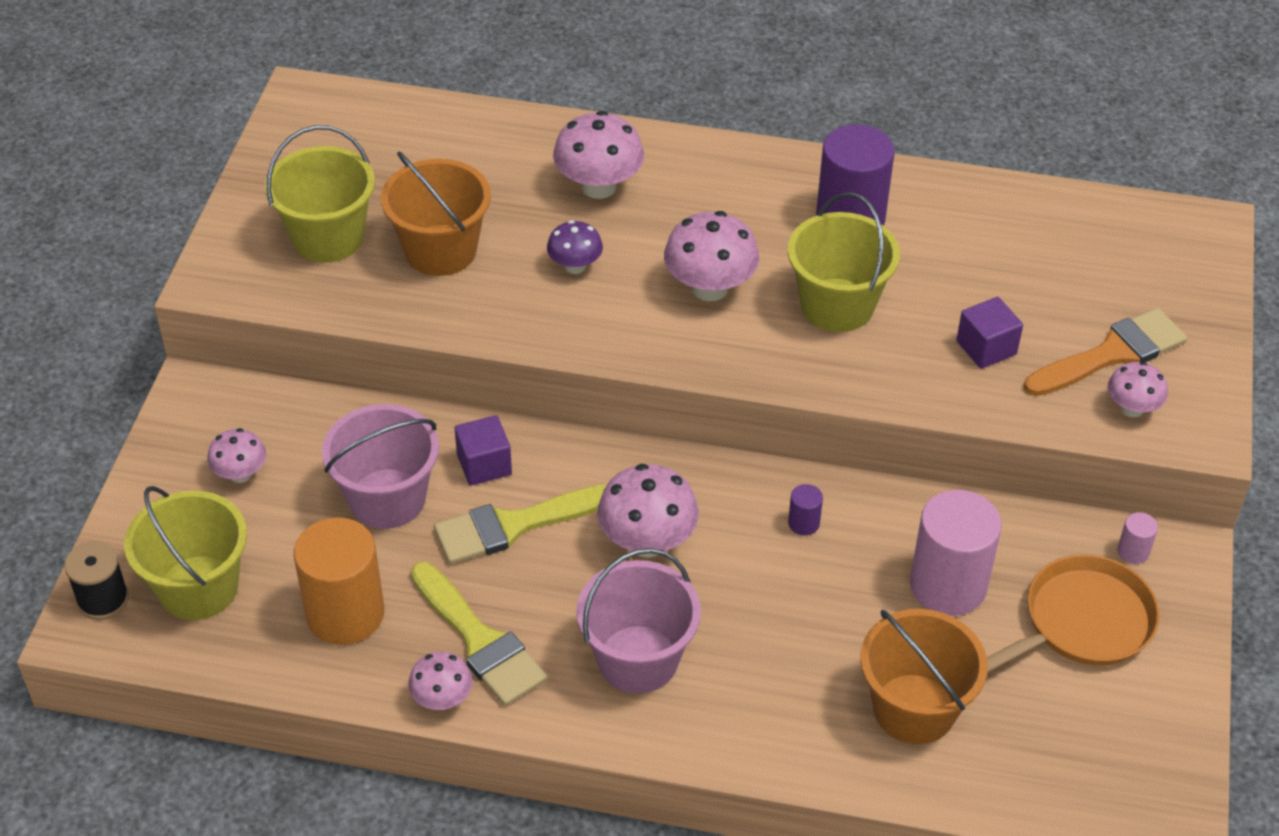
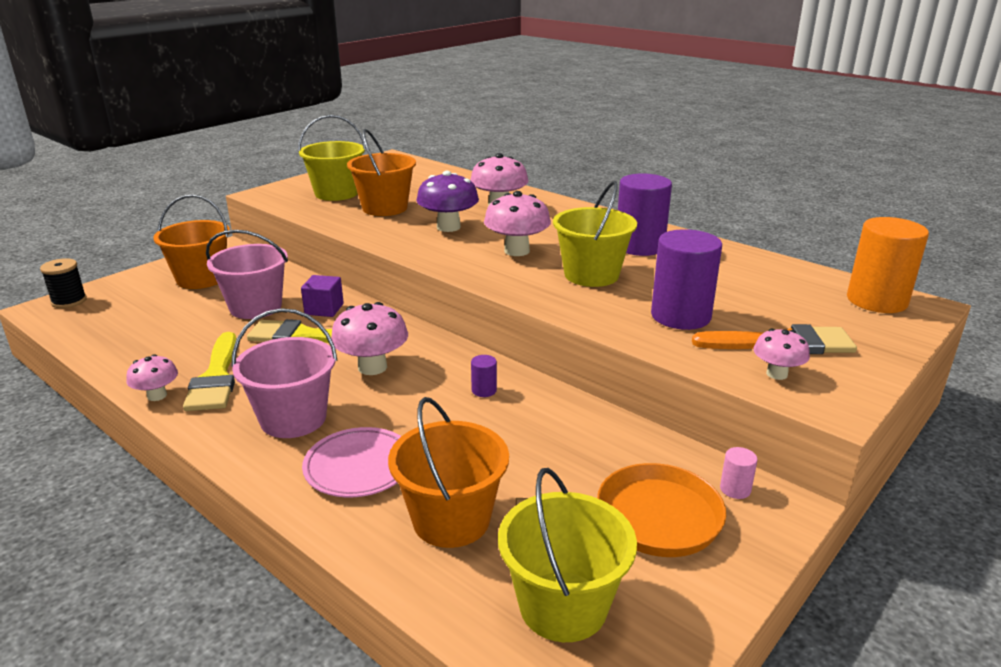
camera: 30 degrees right, 20 degrees down
(198, 588) = (116, 310): yellow bucket -> yellow bucket (563, 606)
(240, 474) = (201, 278): pink mushroom -> orange bucket
(345, 613) = (166, 343): orange cylinder -> orange cylinder (876, 301)
(575, 266) = (448, 227): purple mushroom -> purple mushroom, size x1.68
(771, 689) = (359, 467): none -> pink plate
(948, 585) = (555, 456): pink cylinder -> none
(986, 348) = (680, 316): purple cube -> purple cylinder

